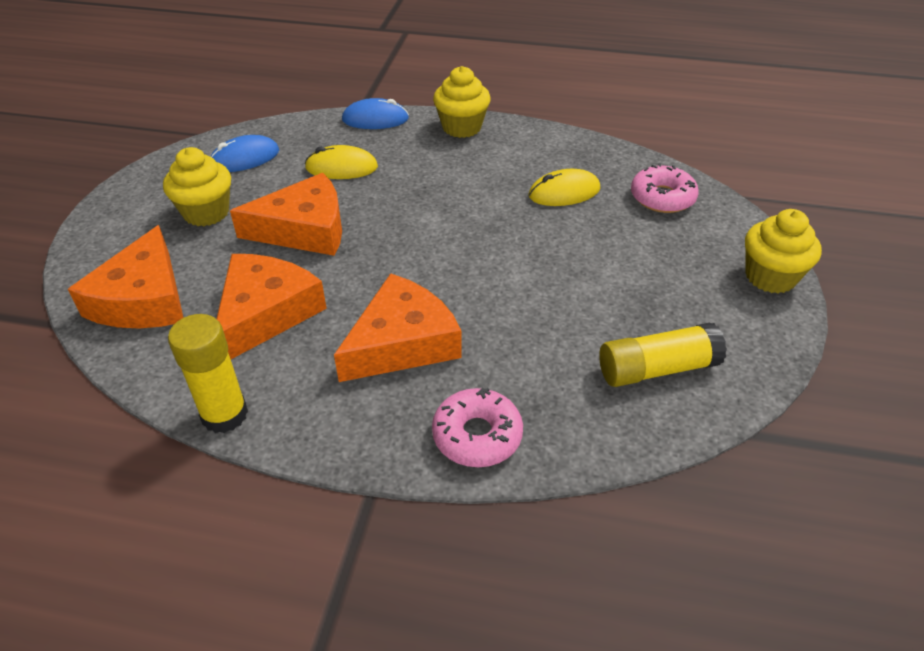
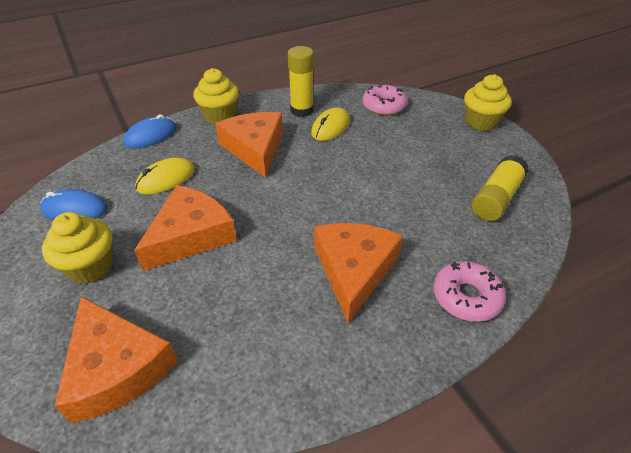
camera: 40 degrees left, 0 degrees up
(224, 415) = (300, 407): yellow glue stick -> yellow glue stick (302, 110)
(245, 158) = (75, 209): blue mouse -> blue mouse turned 75 degrees clockwise
(266, 313) = (237, 311): orange cheese -> orange cheese (255, 148)

